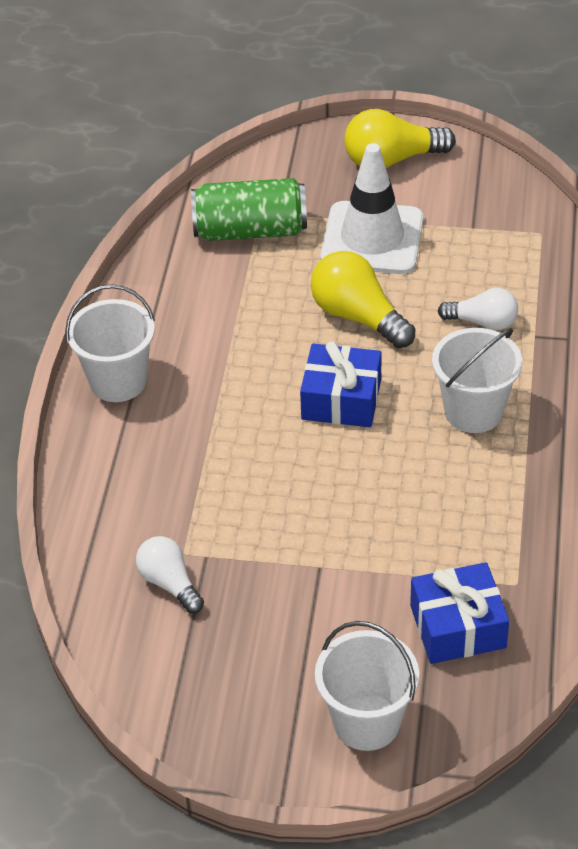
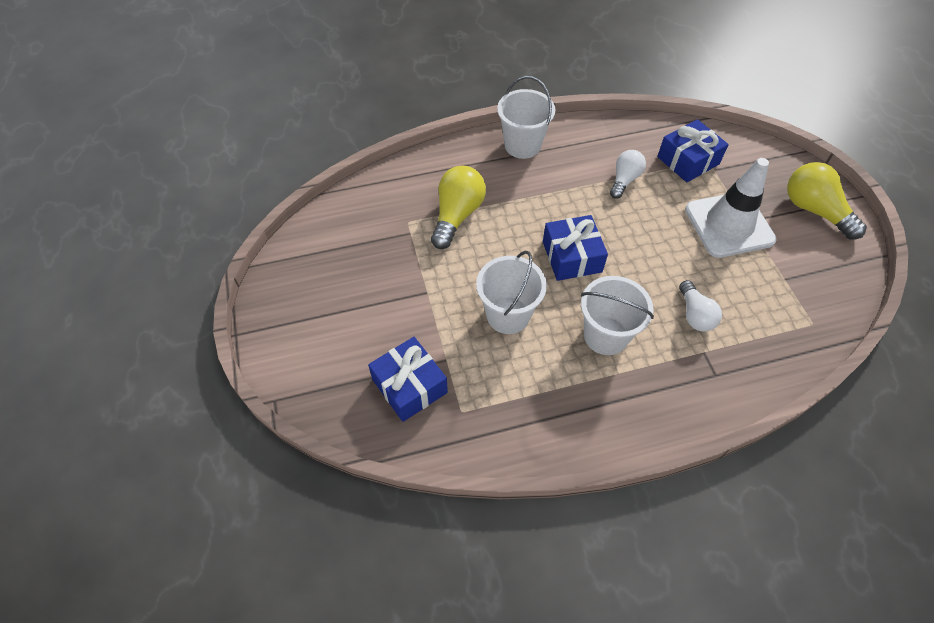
camera: 65 degrees right, 10 degrees up
(170, 583) = (382, 223): white light bulb -> white light bulb (624, 180)
(250, 231) = (688, 160): green can -> blue gift
(358, 316) = (651, 241): yellow light bulb -> yellow light bulb (457, 215)
(366, 721) = (314, 358): white bucket -> white bucket (508, 315)

